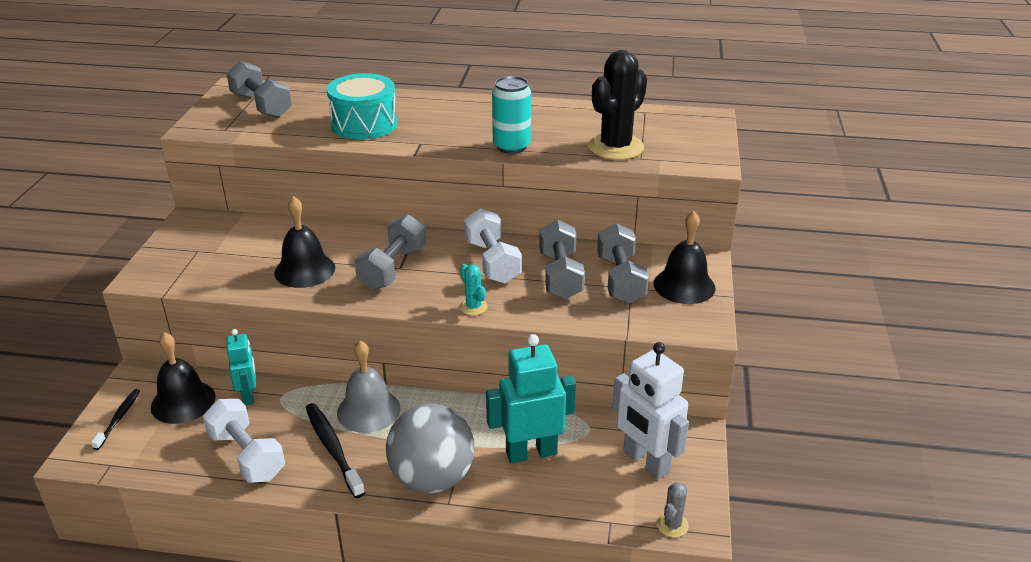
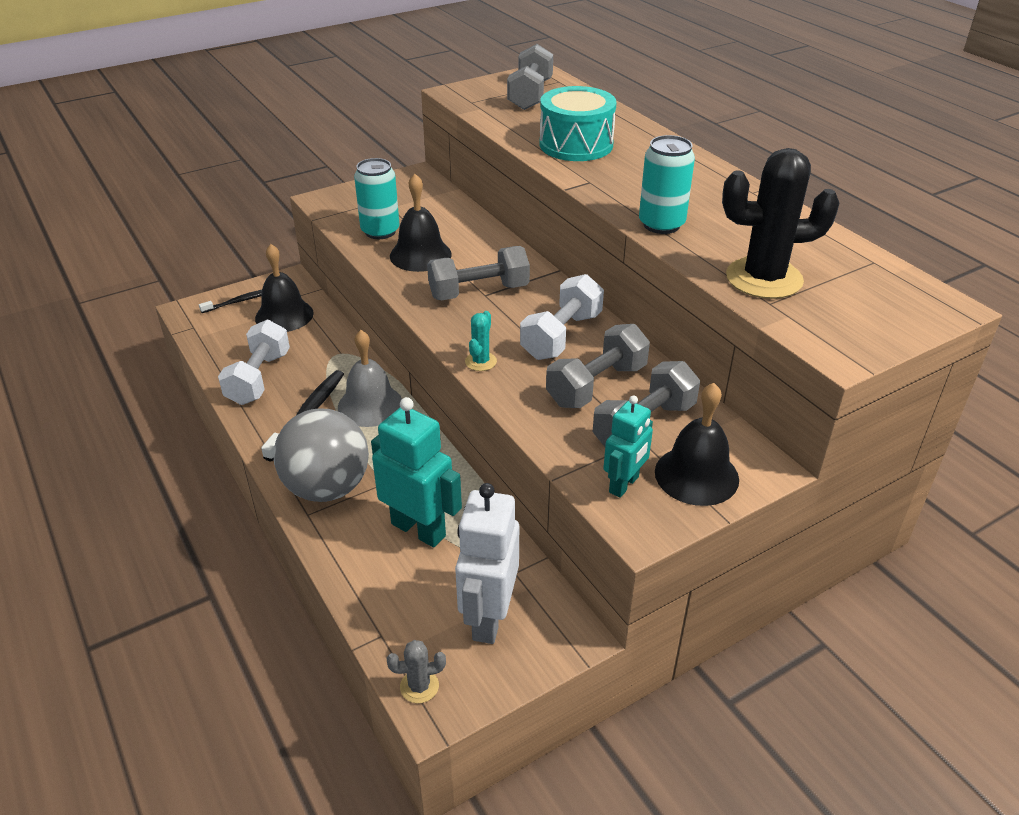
camera: 50 degrees right, 5 degrees up
(240, 272) = (380, 231): none -> turquoise can
(248, 395) = (322, 338): turquoise robot -> turquoise robot (624, 485)

